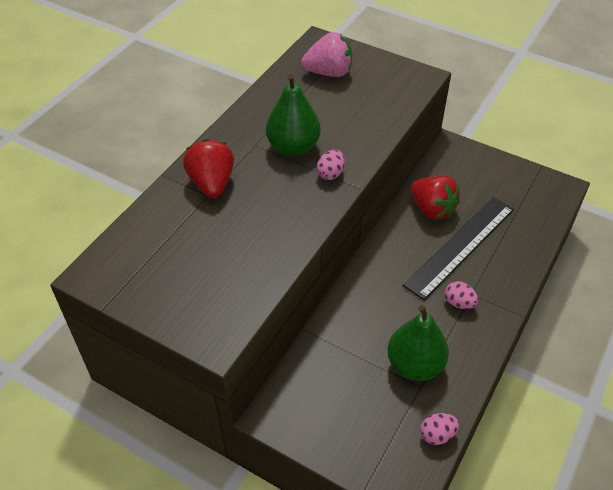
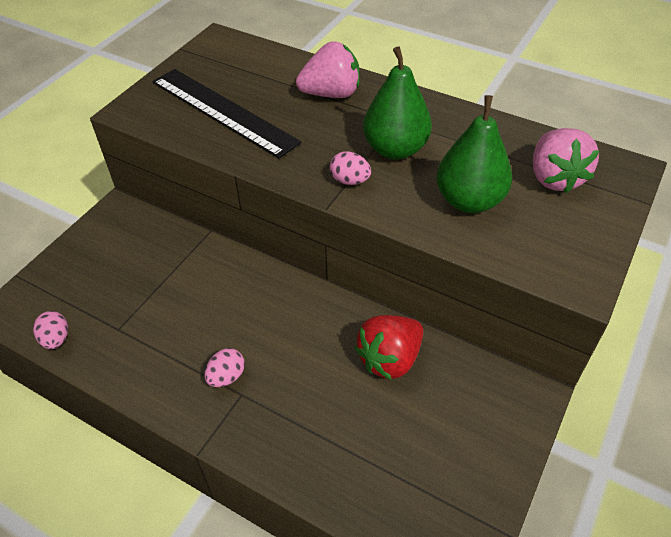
camera: 90 degrees right, 0 degrees up
(212, 183) = (331, 94): red strawberry -> pink strawberry
(415, 365) = (146, 324): green pear -> green pear (469, 201)
(460, 246) = (322, 388): black ruler -> black ruler (223, 111)

